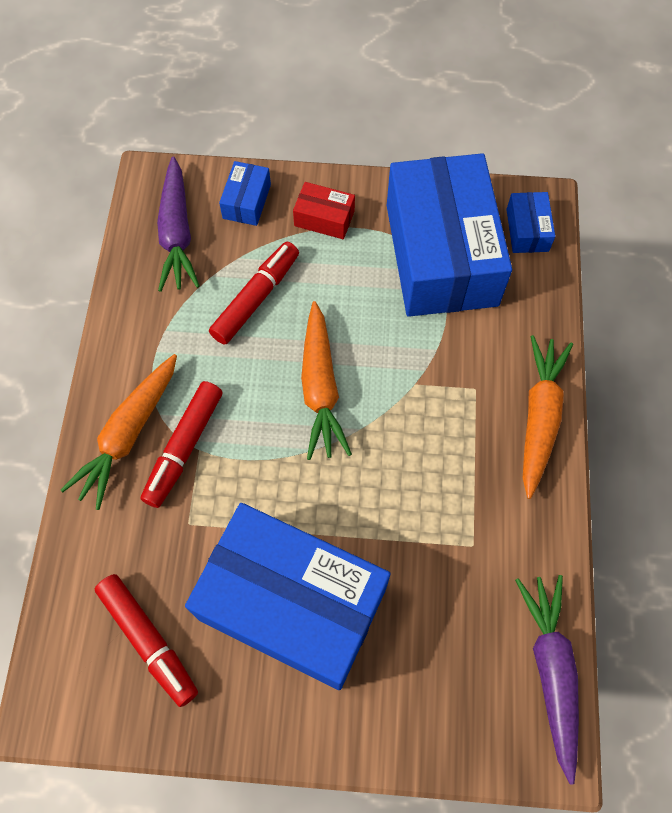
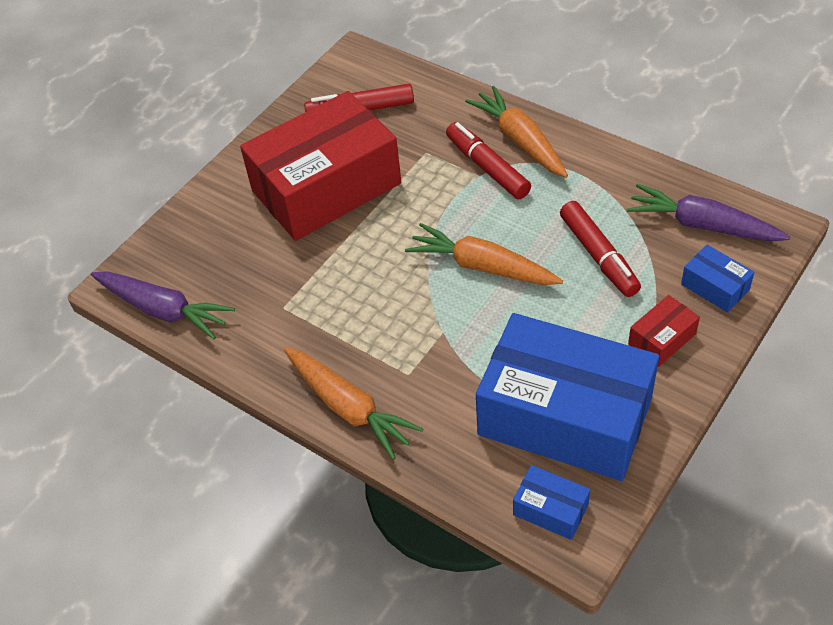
camera: 125 degrees right, 15 degrees down
(292, 604) = (326, 187): blue box -> red box

